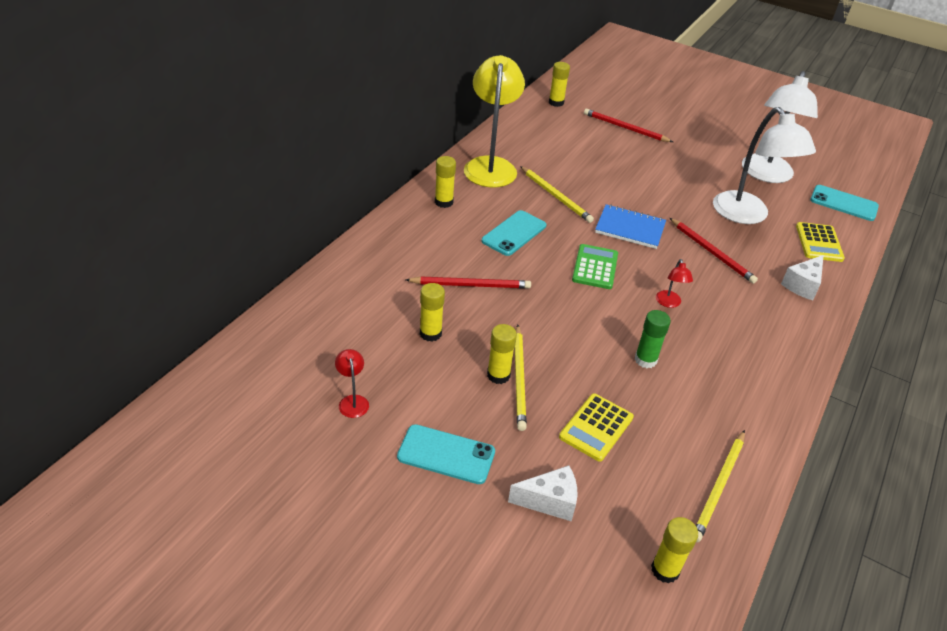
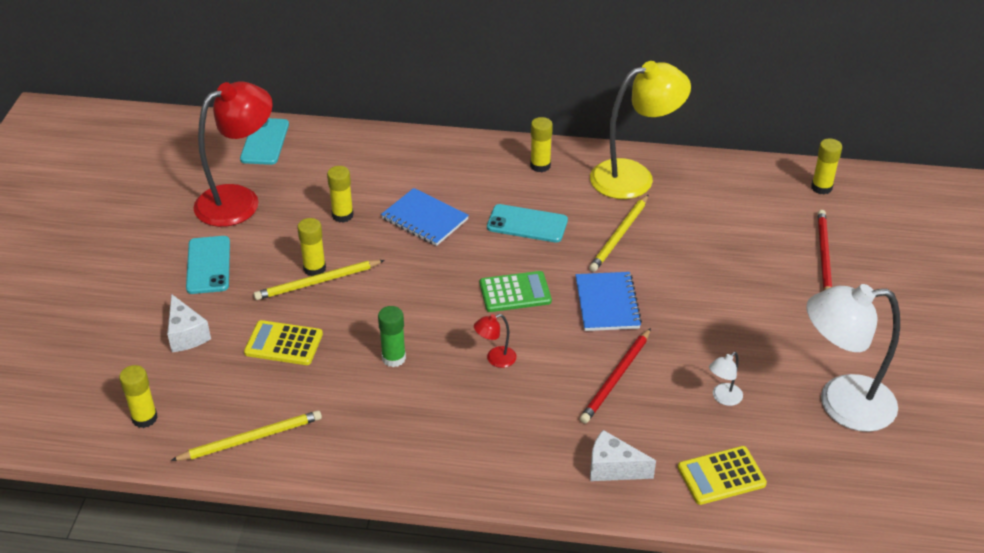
camera: 70 degrees right, 0 degrees up
(352, 401) = (239, 200): red lamp -> red lamp, size x2.48
(471, 285) = (424, 219): red pencil -> blue notebook
(718, 487) = (251, 438): yellow pencil -> yellow pencil turned 150 degrees clockwise
(746, 215) = (723, 398): white lamp -> white lamp, size x0.40
(843, 203) = (845, 495): turquoise phone -> turquoise phone (265, 142)

